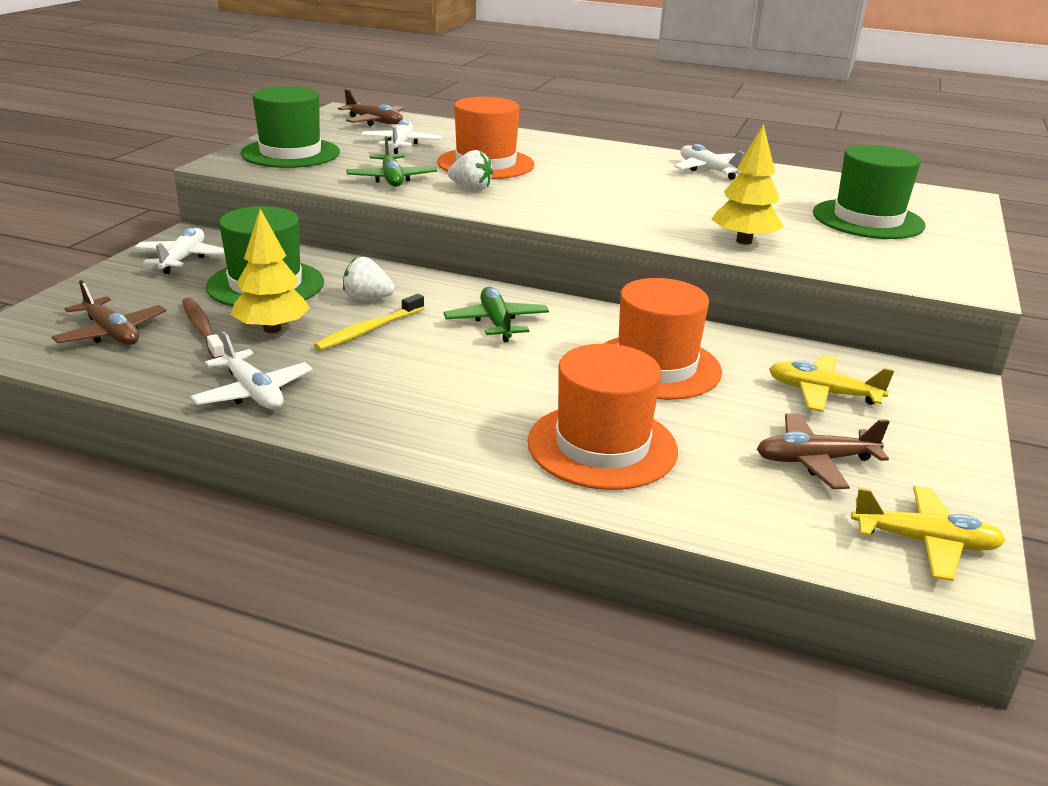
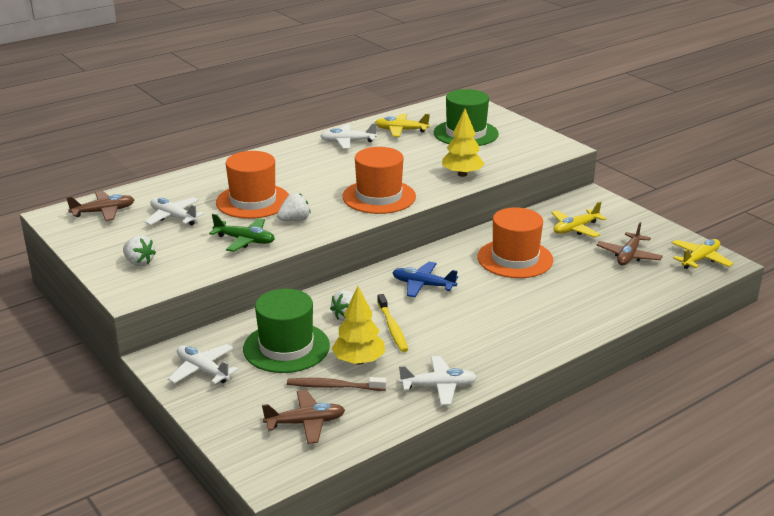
camera: 55 degrees left, 0 degrees up
(290, 153) = (139, 262): green hat -> white strawberry
(496, 323) = (423, 285): green plane -> blue plane
(602, 446) = (578, 301): orange hat -> orange hat (379, 197)
(795, 186) = (401, 130): none -> yellow plane

